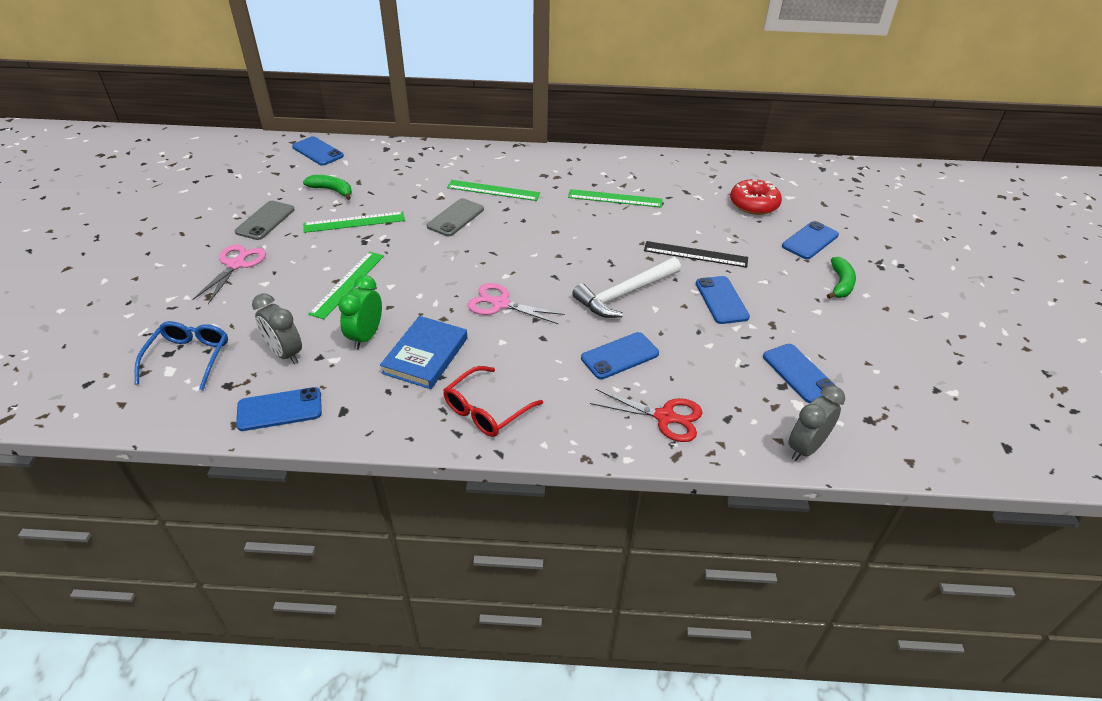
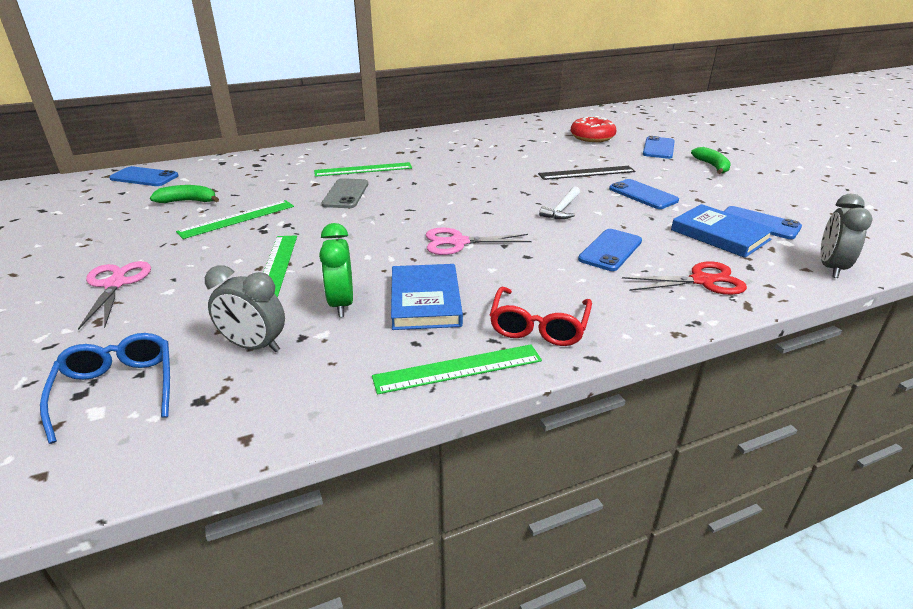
camera: 25 degrees left, 10 degrees down
(265, 221) = (124, 240): grey phone -> none
(280, 409) = (296, 402): blue phone -> none
(615, 198) = (479, 154): green ruler -> green ruler (458, 369)
(625, 294) = (562, 209): white hammer -> white hammer, size x0.58
(742, 373) = (720, 235): none -> blue book

